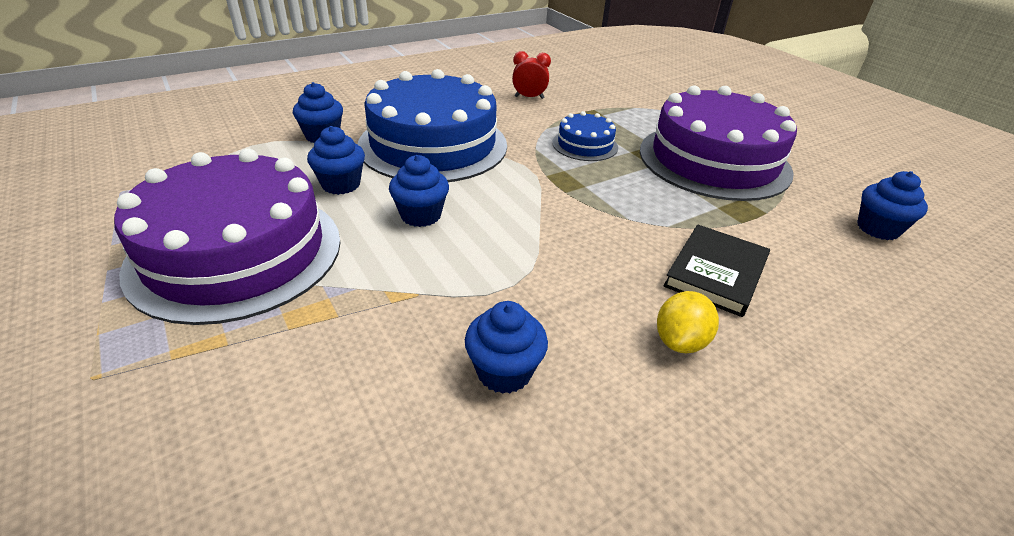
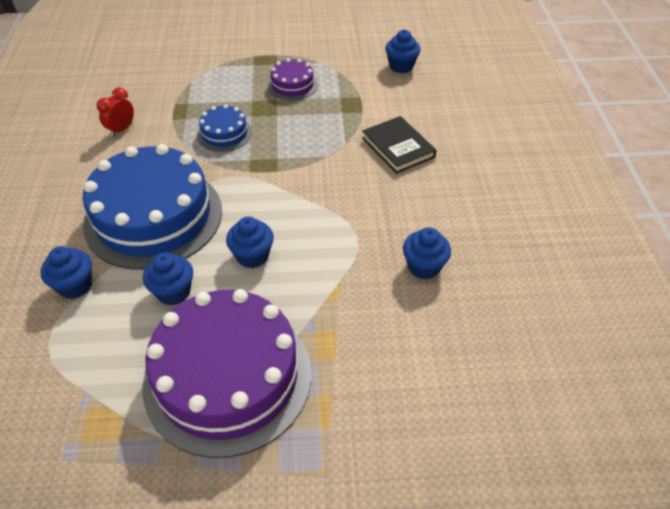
camera: 60 degrees left, 10 degrees up
(680, 341) = (439, 189): yellow lemon -> none
(714, 160) = (292, 85): purple cake -> purple cake, size x0.46

